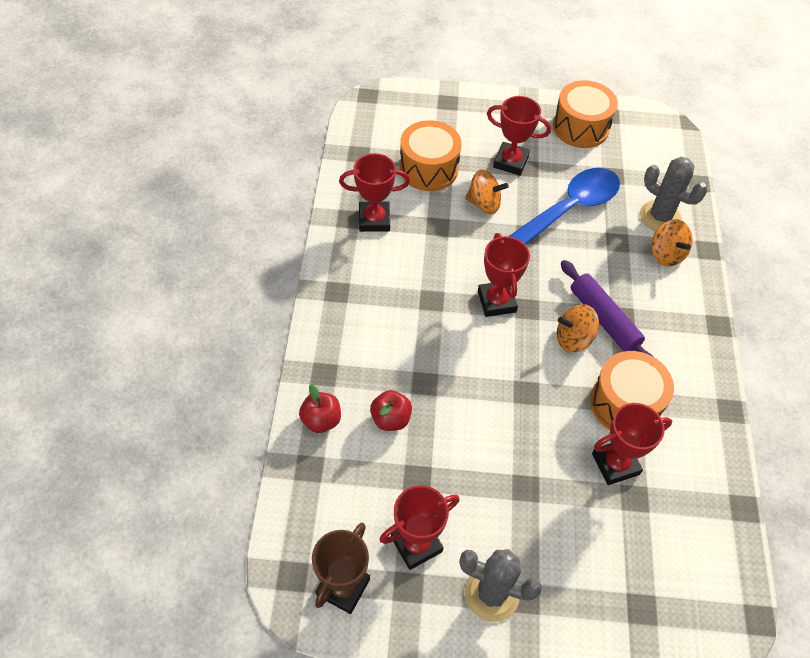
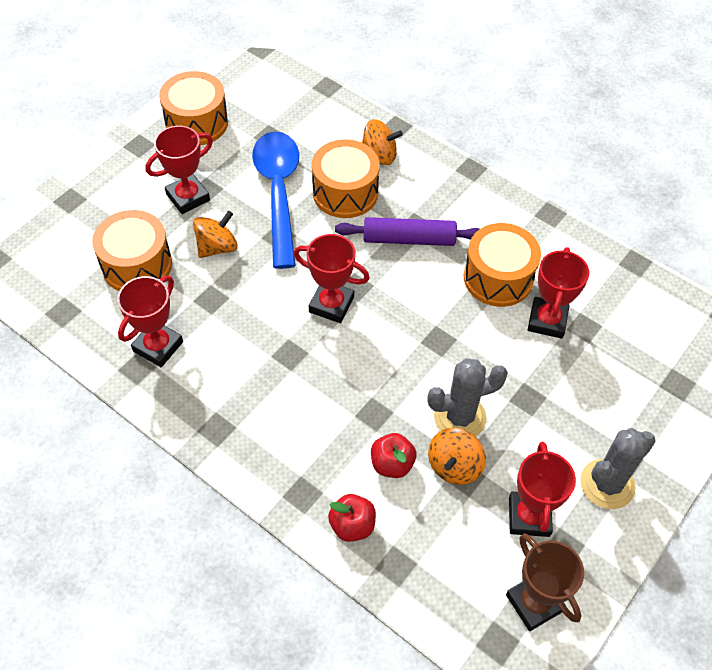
camera: 55 degrees left, 0 degrees up
(573, 339) = (412, 273): orange spinning top -> orange spinning top (454, 466)
(607, 252) = (345, 192): none -> orange drum
(660, 217) = (339, 134): grey cactus -> grey cactus (459, 417)

